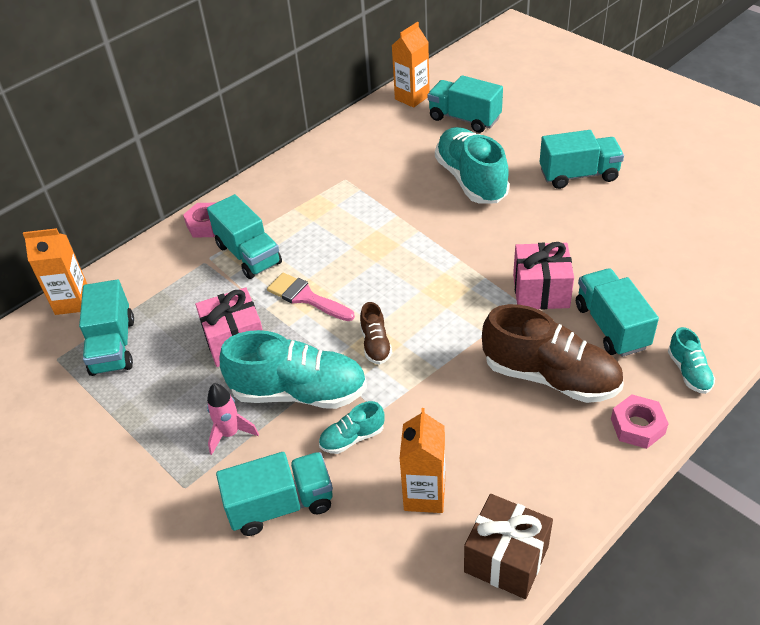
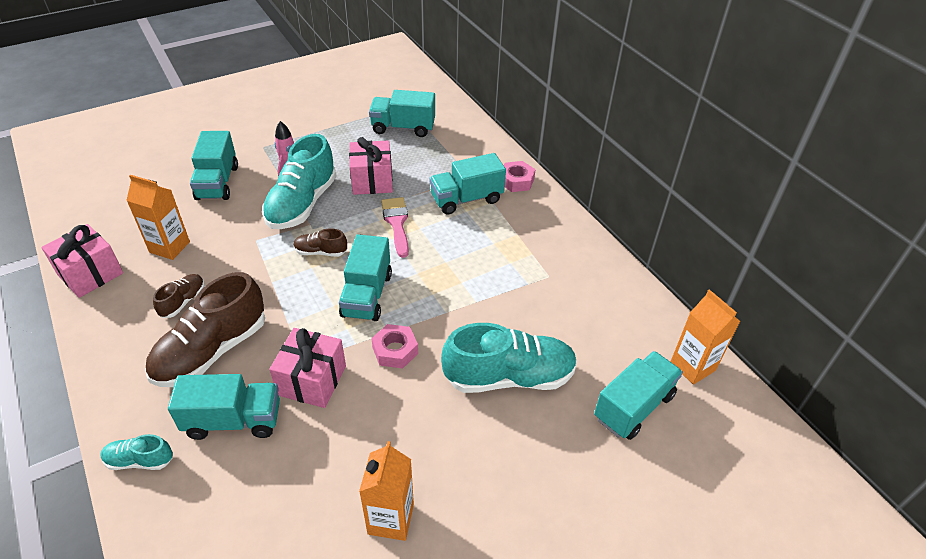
camera: 100 degrees right, 0 degrees up
(72, 302) = (458, 113): orange carton -> orange carton (391, 519)
(306, 297) = (397, 223): pink brush -> pink brush turned 60 degrees counterclockwise
(352, 438) = (243, 222): turquoise shoe -> none
(501, 434) = (183, 301): none -> brown shoe
(506, 559) = (90, 274): brown gift -> pink gift
(578, 175) = (477, 489): turquoise truck -> turquoise truck (367, 295)
(637, 426) = (120, 392): pink nut -> pink nut (395, 350)

